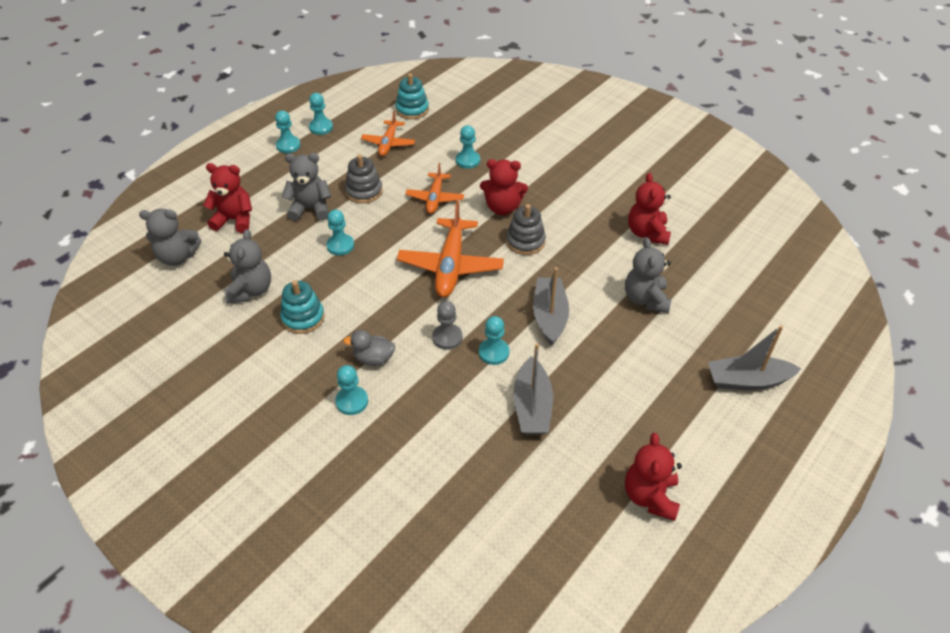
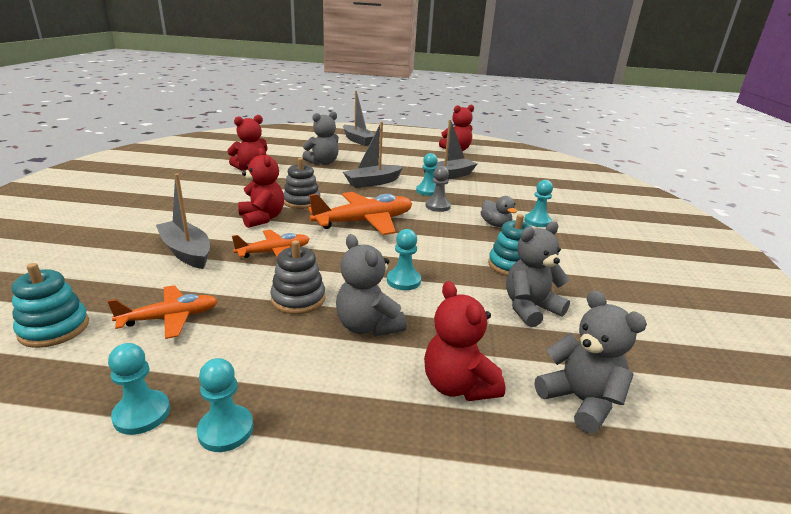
camera: 125 degrees left, 20 degrees down
(467, 160) = (186, 252): turquoise pawn -> grey boat

